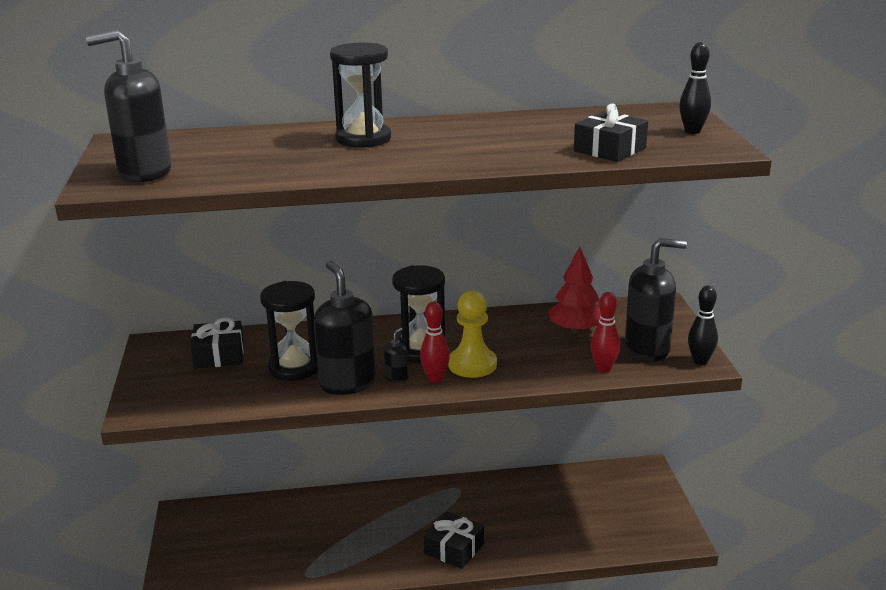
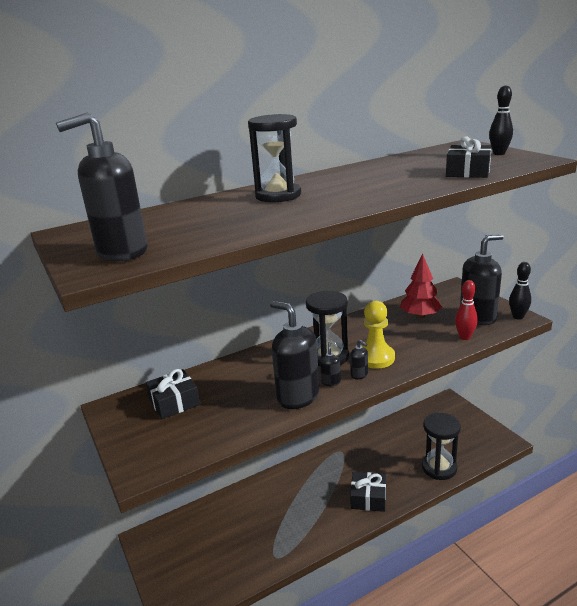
camera: 20 degrees left, 0 degrees up
(294, 367) = (245, 396): black hourglass -> black hourglass (439, 468)
(435, 378) = (359, 375): red bowling pin -> black soap dispenser

